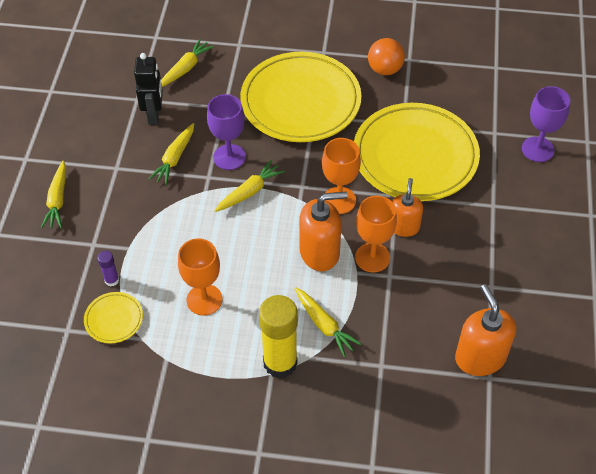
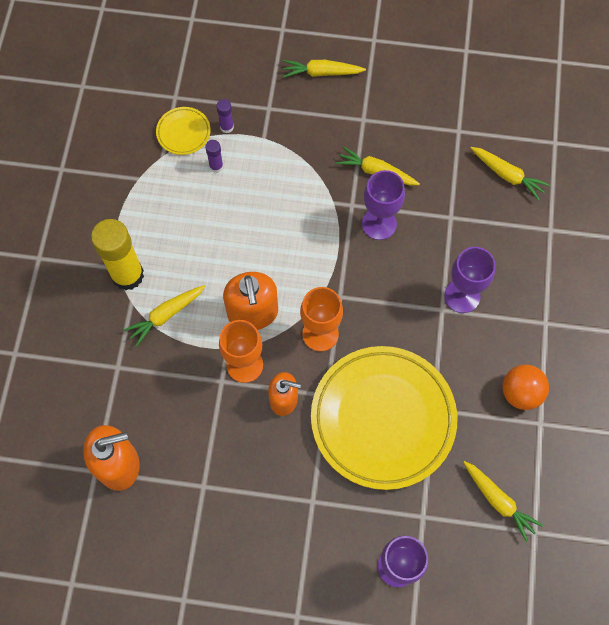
camera: 90 degrees right, 15 degrees up
(154, 115) = (436, 149): black robot -> none
(158, 288) = (216, 166): none -> purple glue stick
(204, 300) = (201, 207): orange goblet -> none
(249, 192) = (332, 245): yellow carrot -> yellow carrot (498, 501)
(300, 102) = (462, 296): yellow plate -> purple goblet

